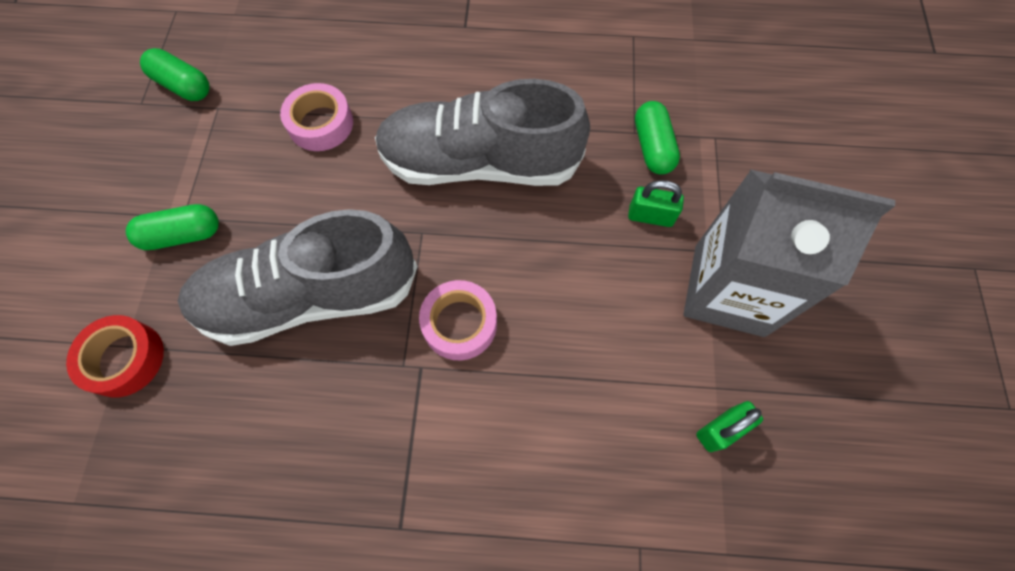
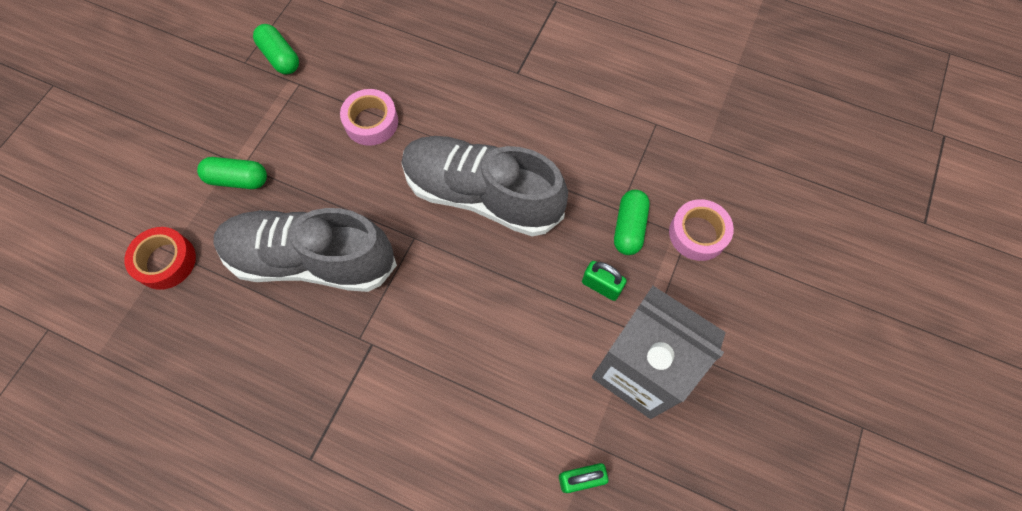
camera: 20 degrees right, 0 degrees up
(459, 324) = (414, 321): pink tape -> pink tape (698, 233)

